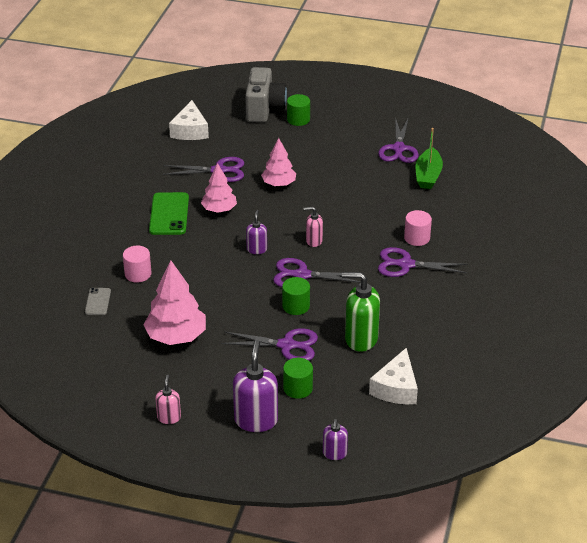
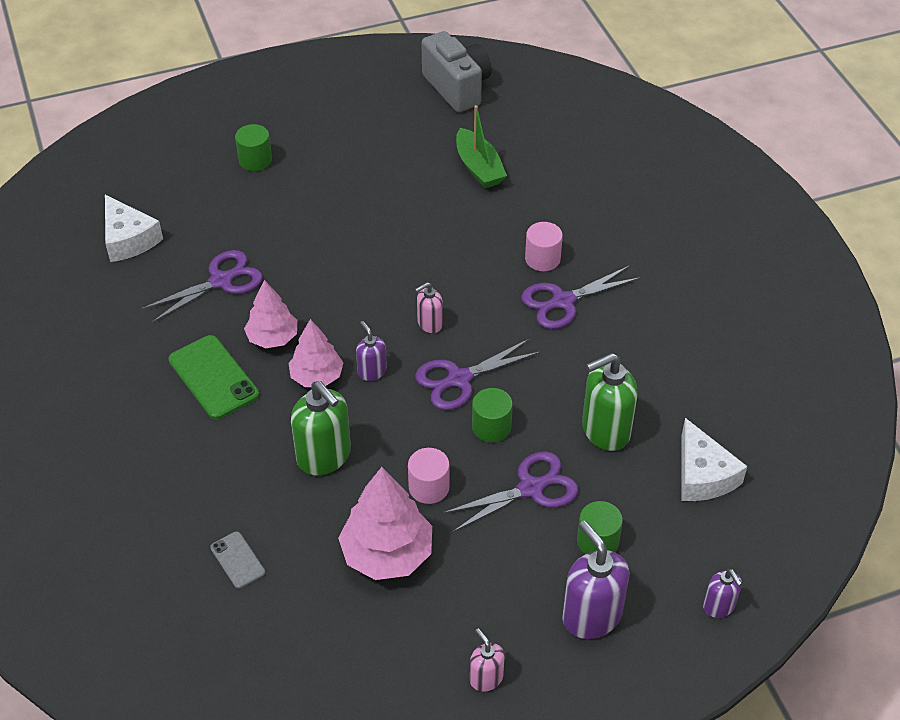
camera: 35 degrees left, 10 degrees up
(138, 274) = (253, 488): pink cylinder -> pink cylinder (429, 487)
(189, 277) = (324, 456): none -> green soap dispenser
(264, 109) = (198, 164): grey camera -> grey camera (457, 88)
(279, 184) = (314, 263): pink tree -> pink tree (316, 376)
(398, 149) = (413, 147): purple scissors -> none

